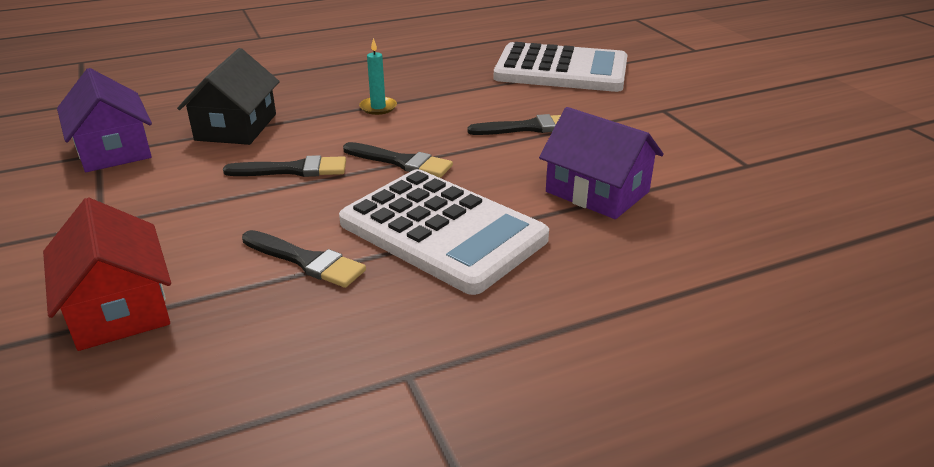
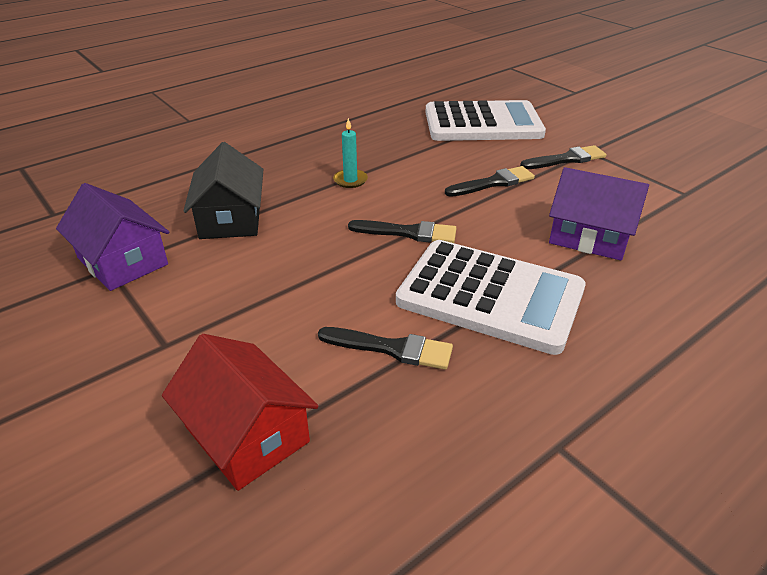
camera: 15 degrees left, 5 degrees up
(293, 170) = (316, 256): black brush -> black brush (566, 159)

